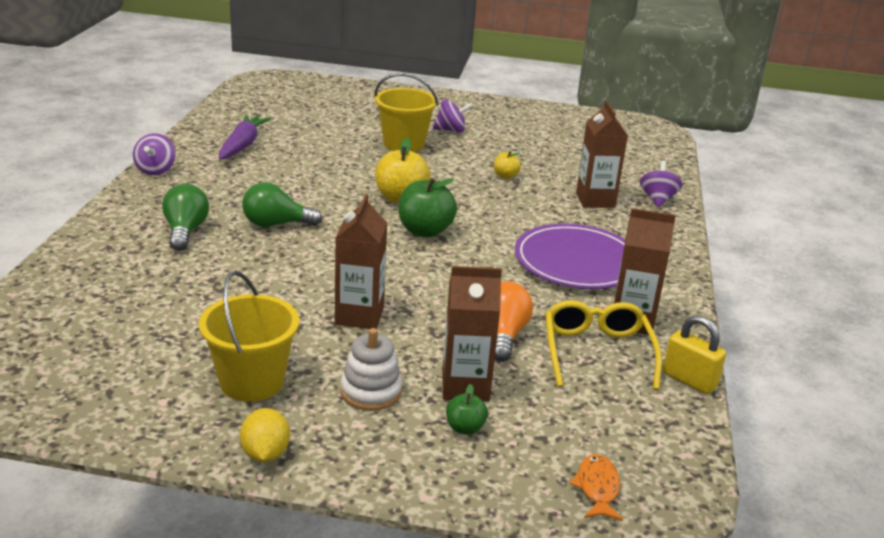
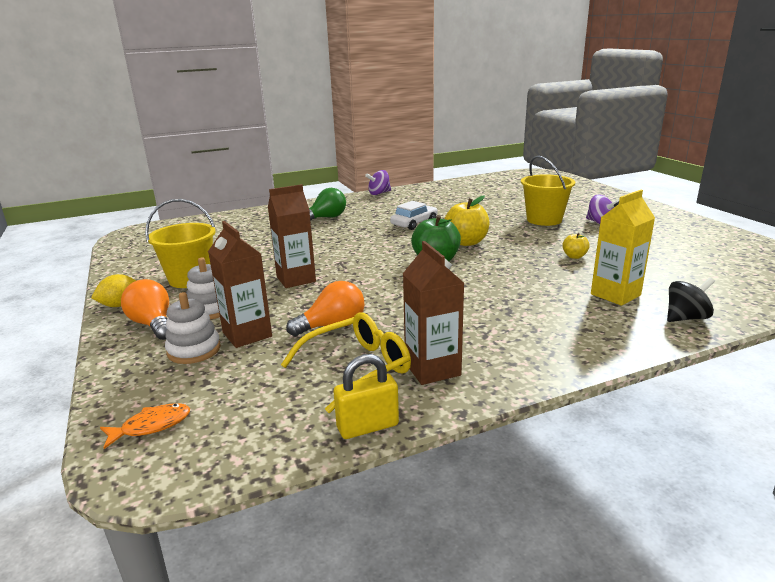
camera: 60 degrees right, 5 degrees down
(242, 145) = (445, 195): purple carrot -> none
(276, 224) = (369, 229): green light bulb -> none
(301, 196) = (414, 223): none -> white car
(363, 440) = (153, 324): none -> orange light bulb
(465, 428) = (194, 350): green apple -> white stacking toy
(577, 262) = (491, 319): purple plate -> none
(595, 200) = (615, 295): brown carton -> yellow carton
(658, 199) = (686, 318): purple spinning top -> black spinning top
(689, 380) = (367, 426): yellow padlock -> yellow padlock turned 60 degrees clockwise

